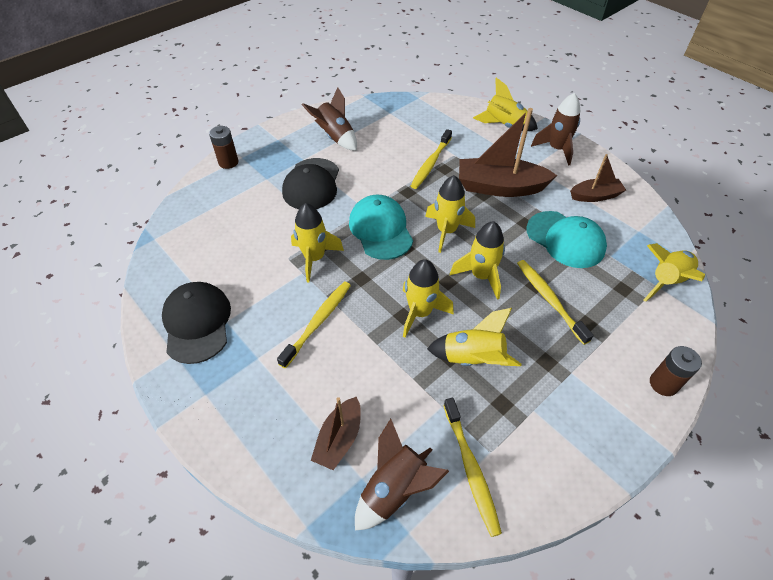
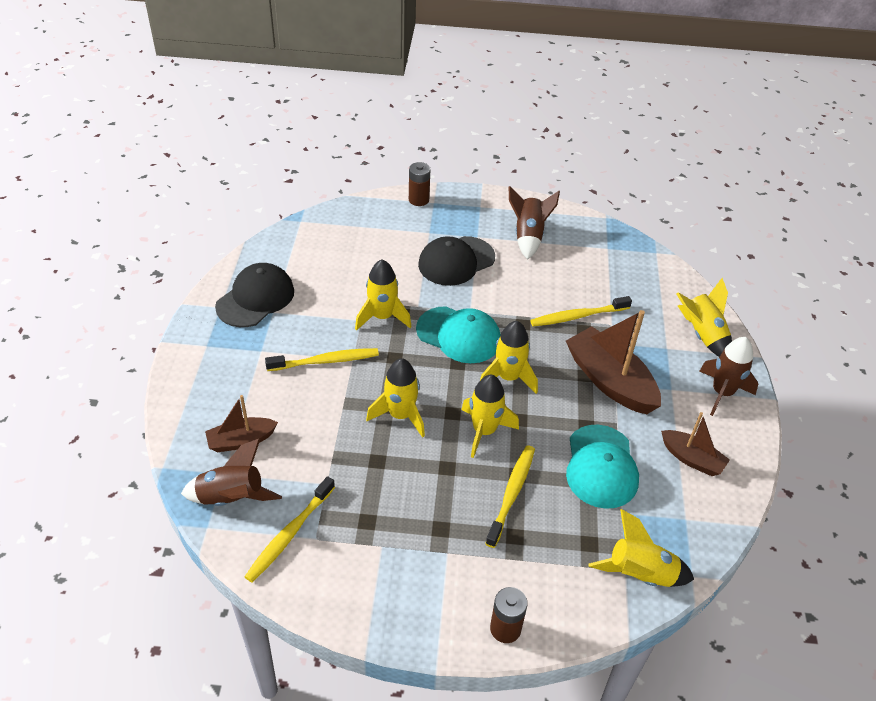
camera: 45 degrees right, 5 degrees down
(381, 229) = (459, 335): turquoise cap -> turquoise cap turned 90 degrees clockwise
(473, 359) = (391, 476): yellow rocket -> none

